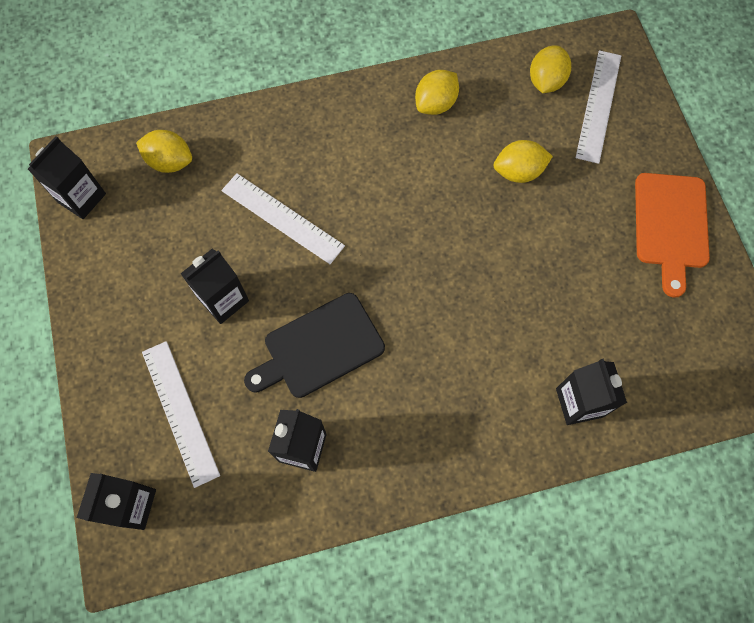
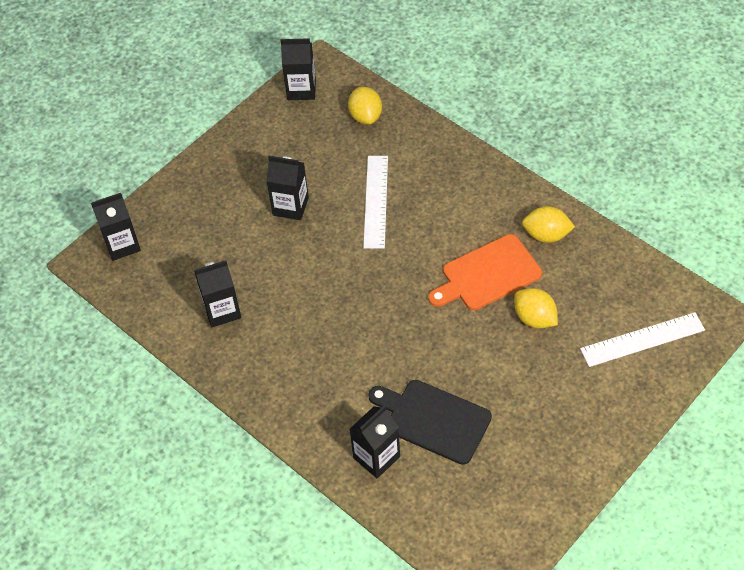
camera: 60 degrees right, 15 degrees down
(180, 412) = (198, 232): white ruler -> none
(319, 348) = (298, 278): black cutting board -> black cutting board (433, 420)
(546, 81) = (632, 293): yellow lemon -> none
(670, 226) = (575, 444): orange cutting board -> orange cutting board (487, 274)

